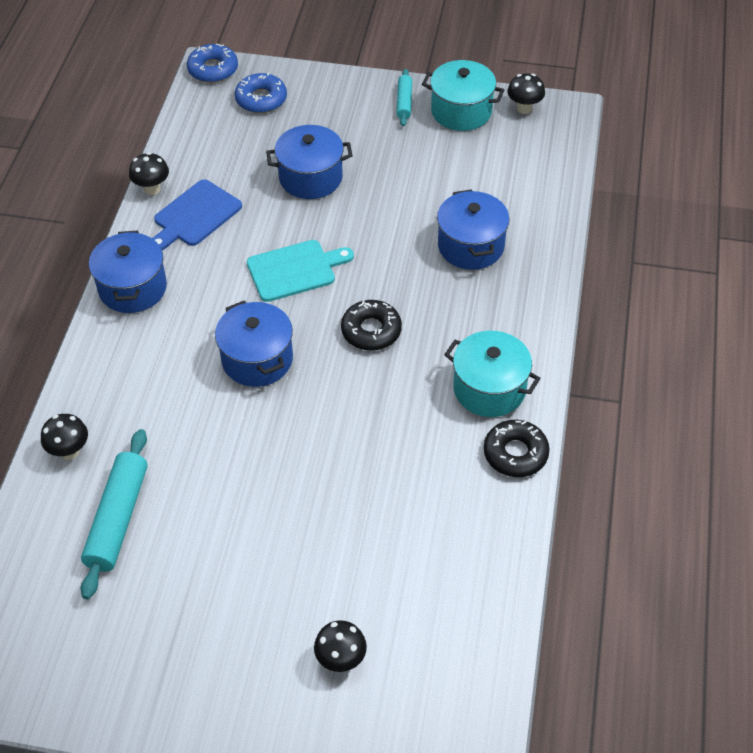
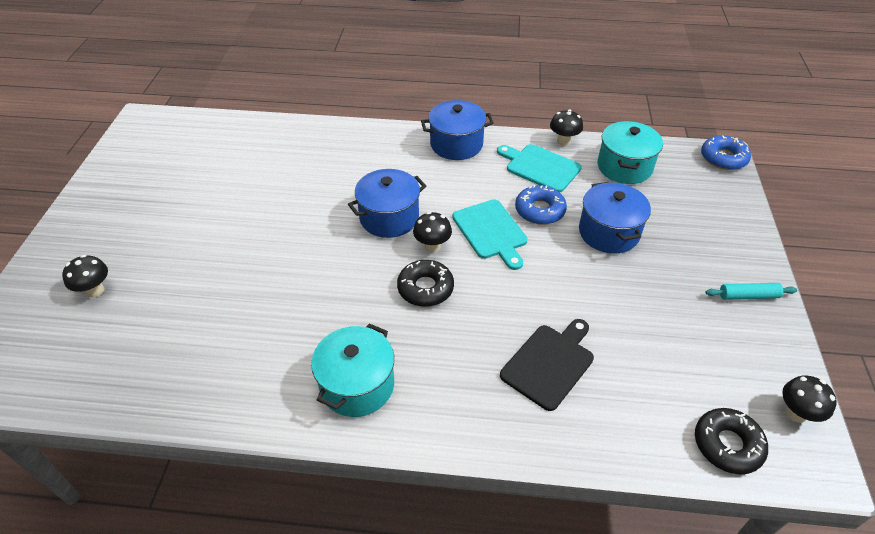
camera: 85 degrees right, 5 degrees down
(69, 451) = (306, 135): black mushroom -> black mushroom (432, 246)
(118, 519) = (246, 163): turquoise rolling pin -> none
(195, 216) = (540, 167): blue cutting board -> turquoise cutting board
(261, 99) = (699, 191): blue donut -> blue donut (539, 210)
(461, 111) = (759, 348): turquoise pot -> turquoise pot (624, 167)
(471, 246) = (550, 363): blue pot -> black cutting board
(515, 453) = (275, 410): black donut -> black donut (727, 445)

